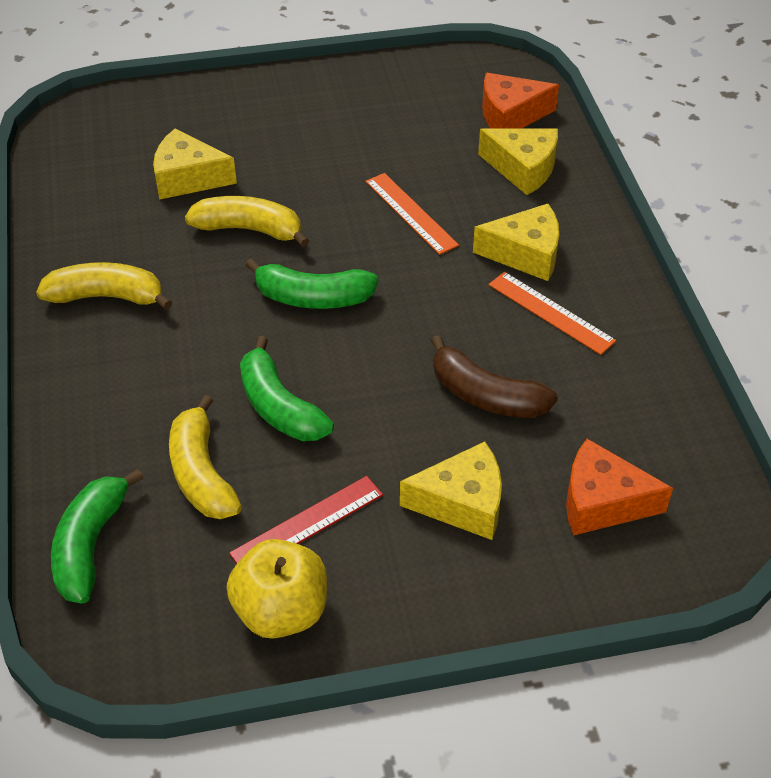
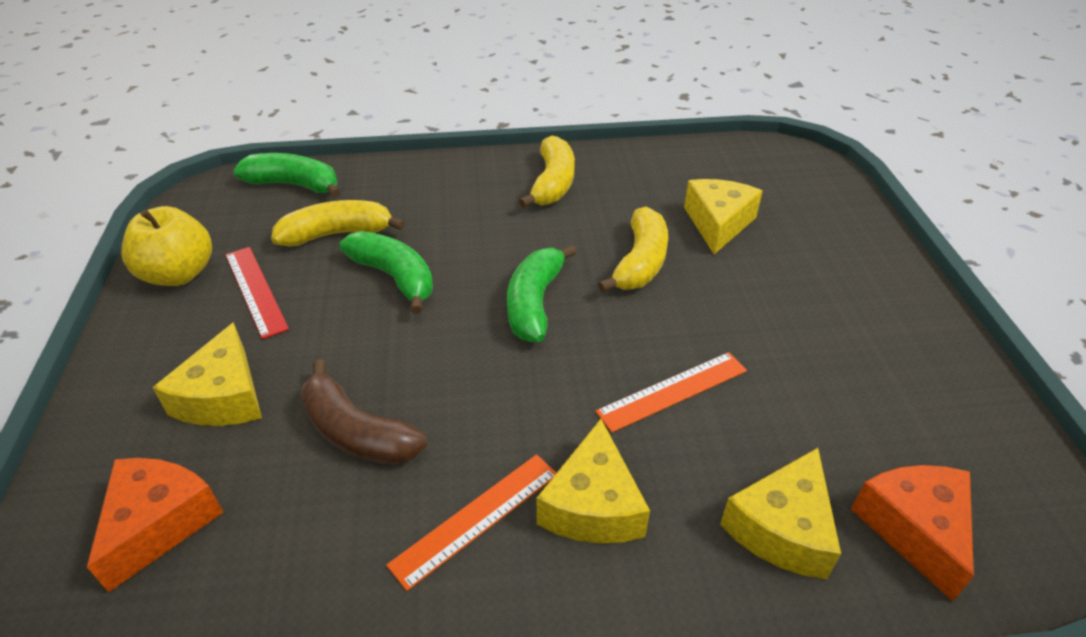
camera: 95 degrees right, 5 degrees down
(279, 407) = (394, 277): green banana -> green banana turned 75 degrees clockwise
(486, 395) = (357, 432): brown banana -> brown banana turned 90 degrees counterclockwise

